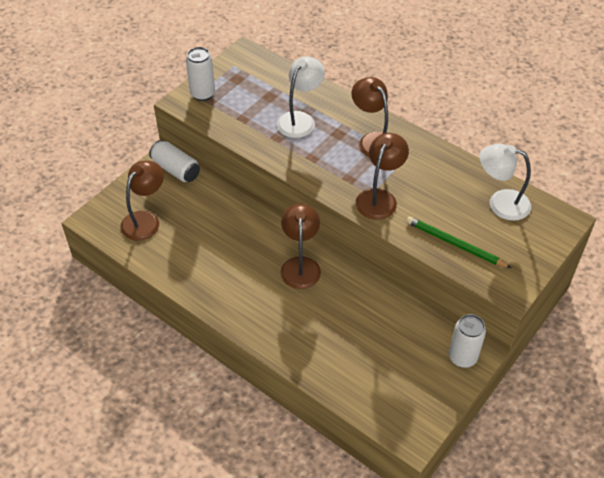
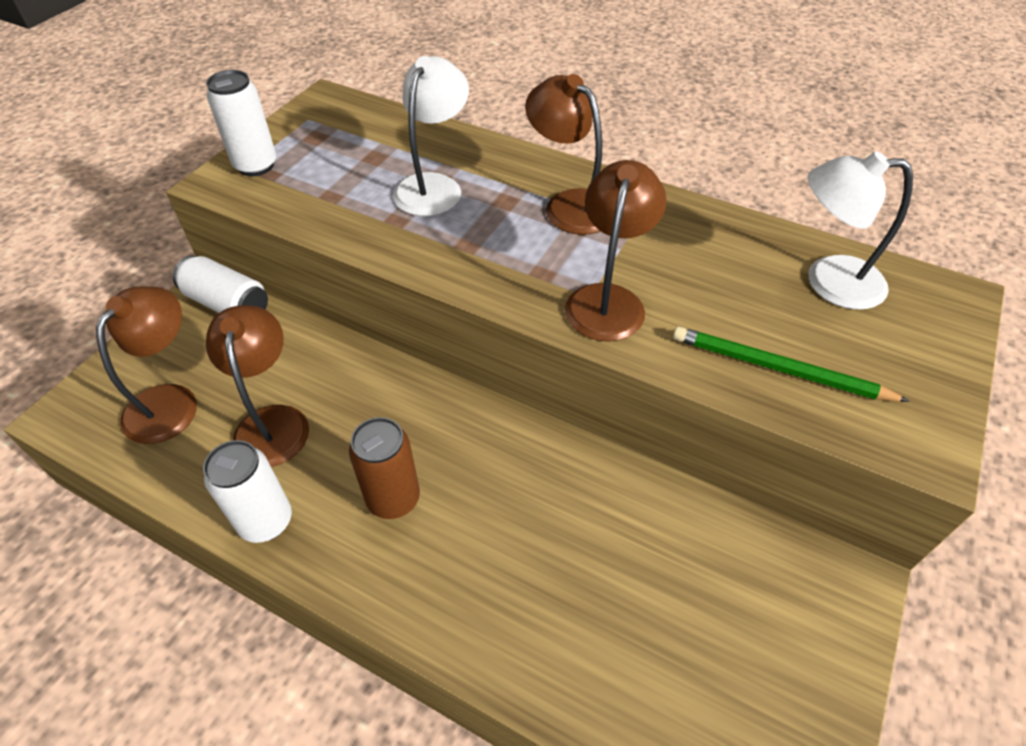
camera: 10 degrees left, 0 degrees up
(256, 284) = (393, 499): none -> brown can
(300, 265) = (473, 447): brown lamp -> brown lamp (272, 422)
(462, 357) = (830, 593): white can -> white can (266, 521)

